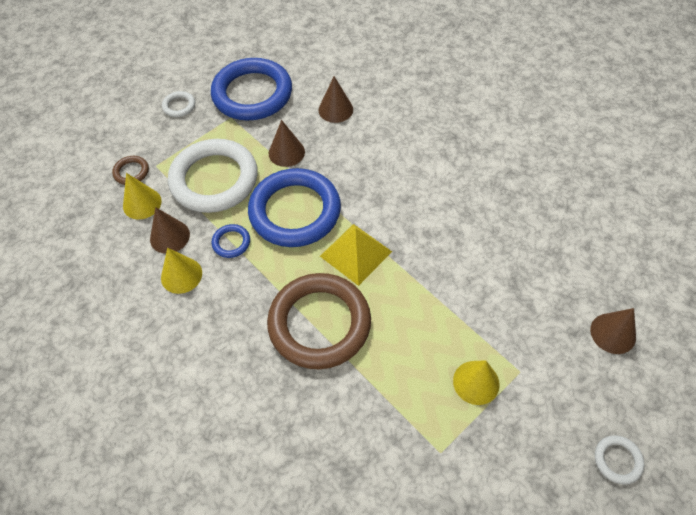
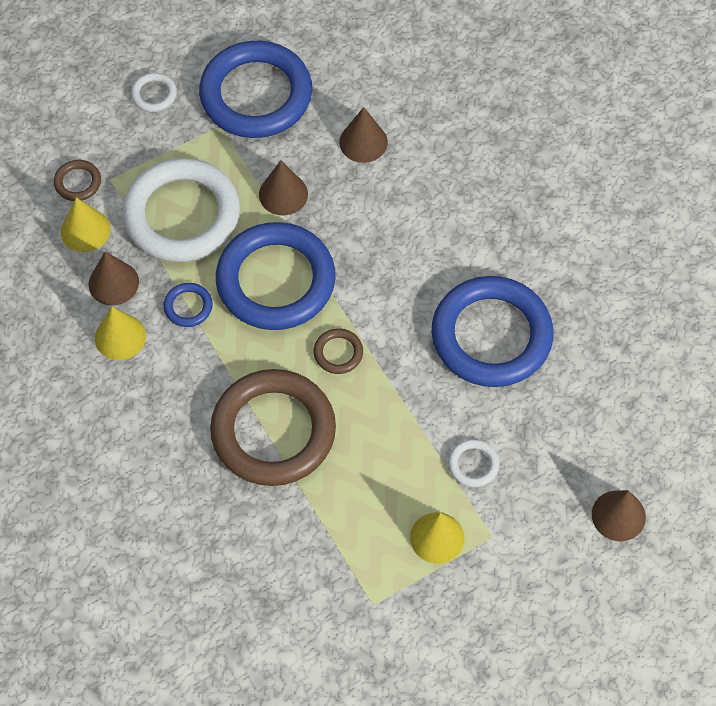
camera: 10 degrees right, 5 degrees up
(355, 254) = (338, 353): yellow pyramid -> brown ring
(467, 219) = (491, 336): none -> blue ring
(617, 460) = (567, 654): white ring -> white ring (473, 464)

